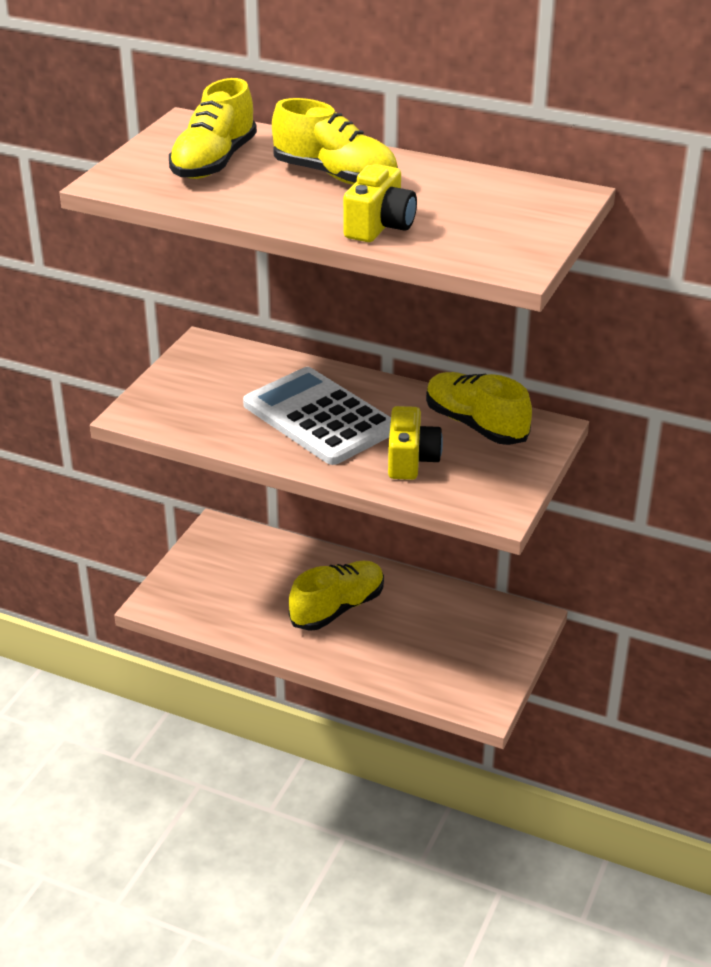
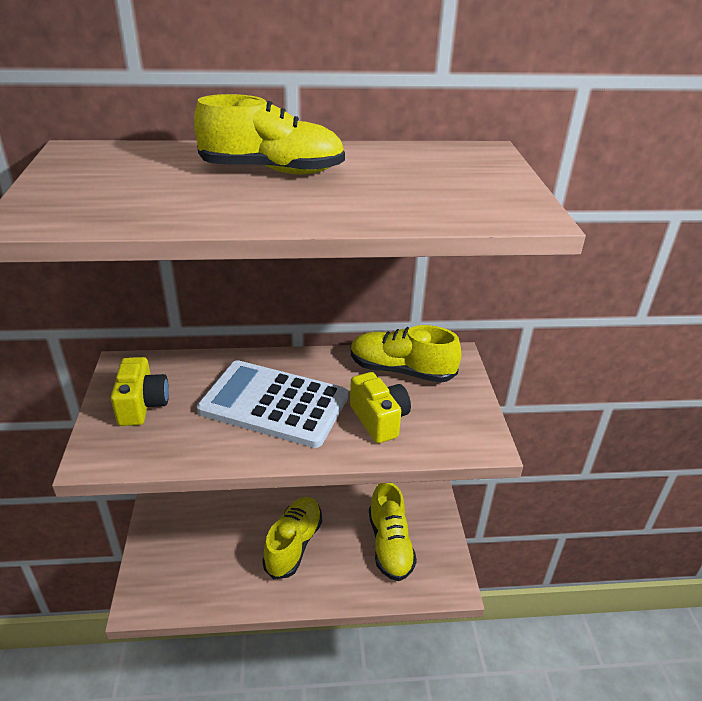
camera: 30 degrees left, 0 degrees up
(214, 162) = (135, 180): yellow shoe -> yellow shoe (390, 545)
(379, 226) = (366, 206): yellow camera -> yellow camera (142, 405)

